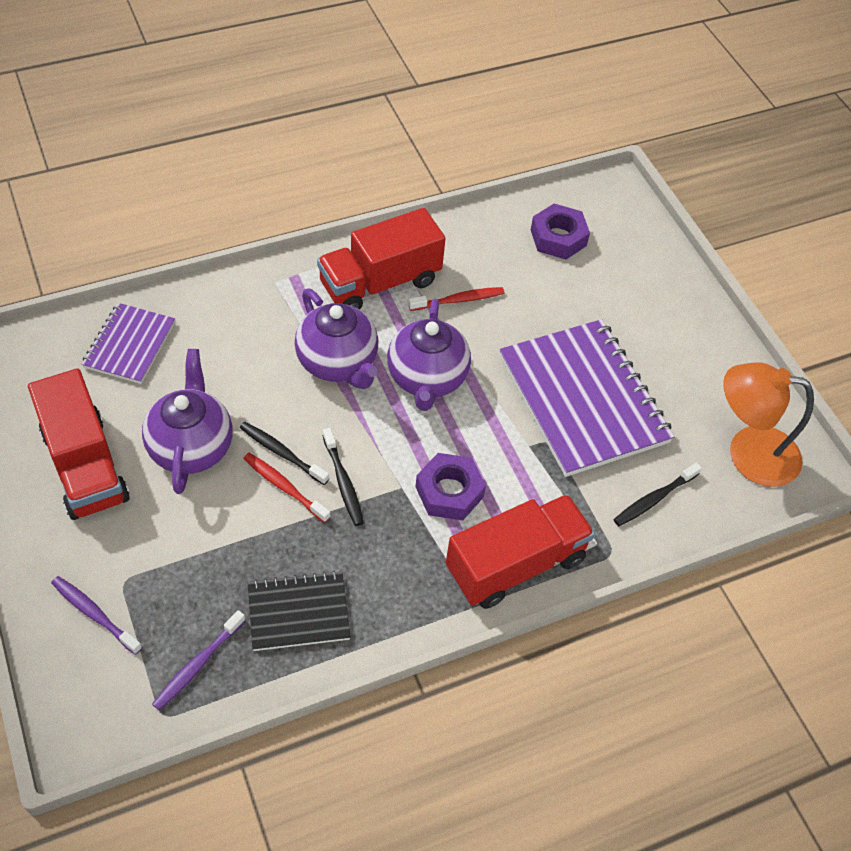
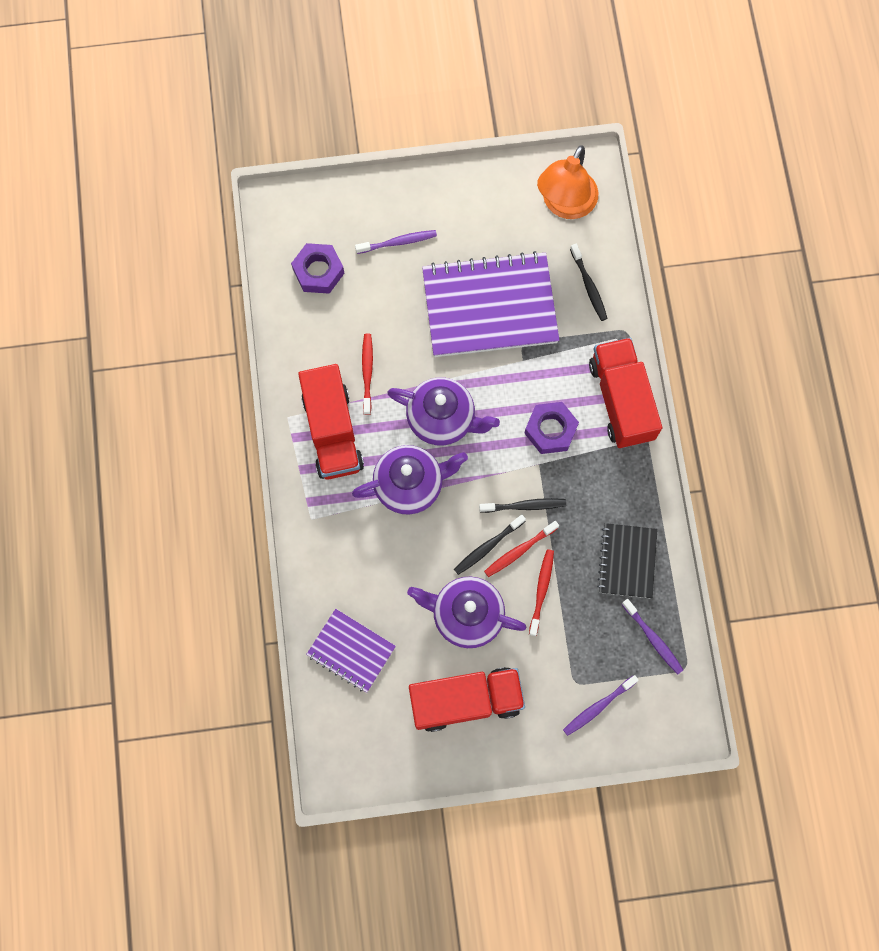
camera: 70 degrees left, 20 degrees up
(238, 520) = (541, 590): none -> red toothbrush
(623, 299) = (398, 242): none -> purple toothbrush

